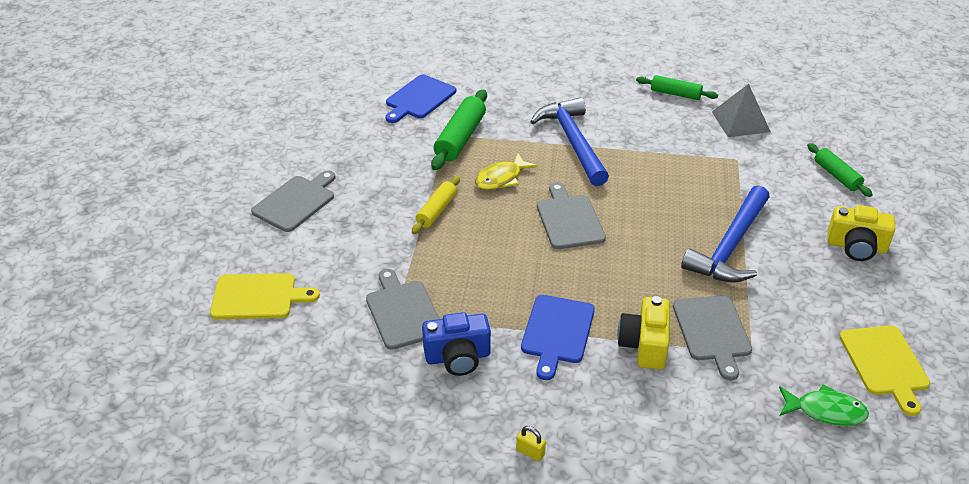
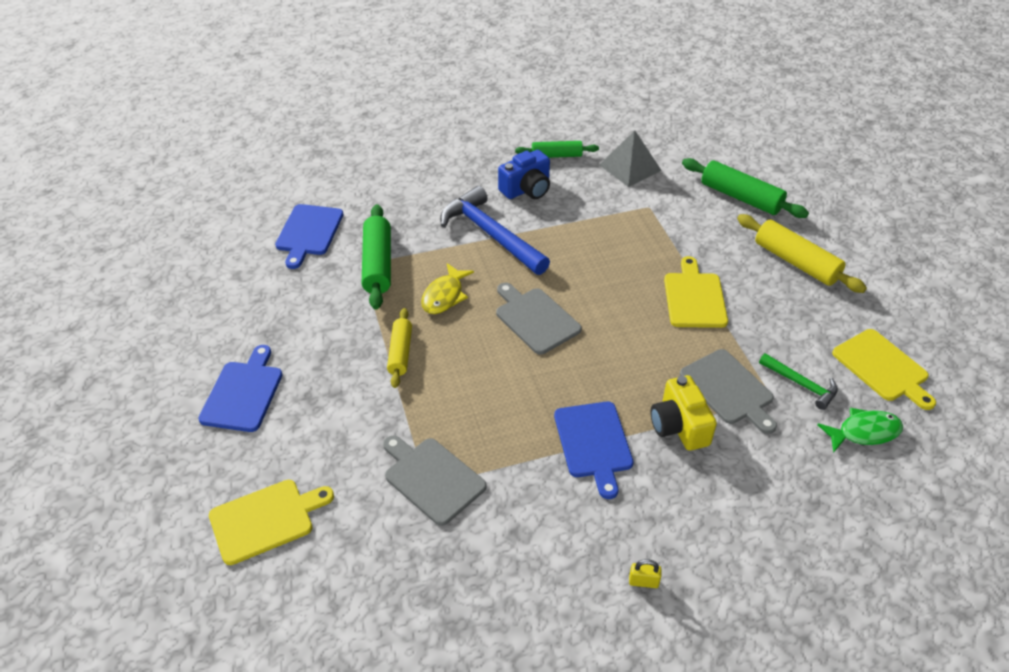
camera: 25 degrees left, 5 degrees up
(296, 202) = (243, 393): grey cutting board -> blue cutting board
(458, 357) = (516, 507): blue camera -> blue camera (527, 189)
(730, 246) = (694, 297): blue hammer -> yellow cutting board
(788, 350) = (801, 384): none -> green hammer
(836, 176) = (740, 197): green rolling pin -> green rolling pin, size x1.57
(856, 247) = (796, 262): yellow camera -> yellow rolling pin

